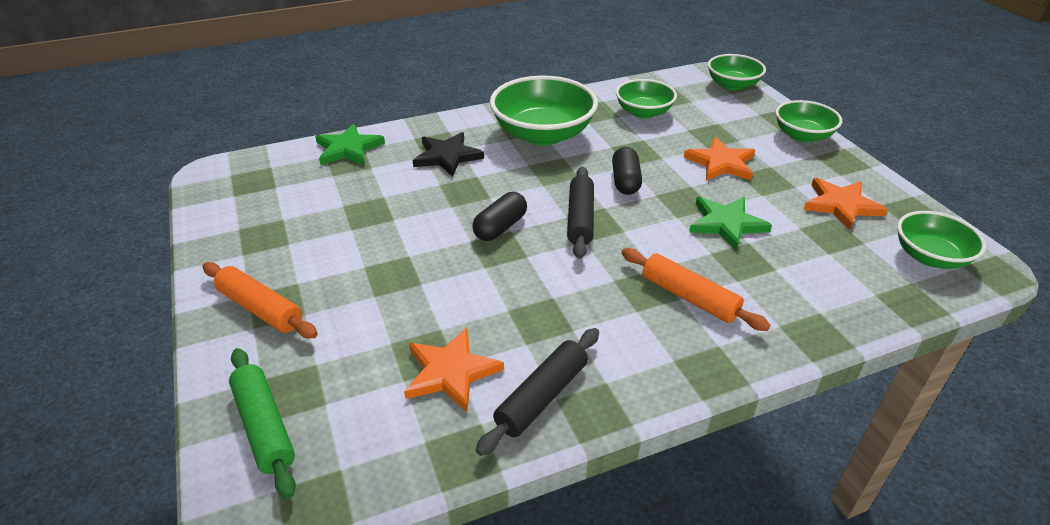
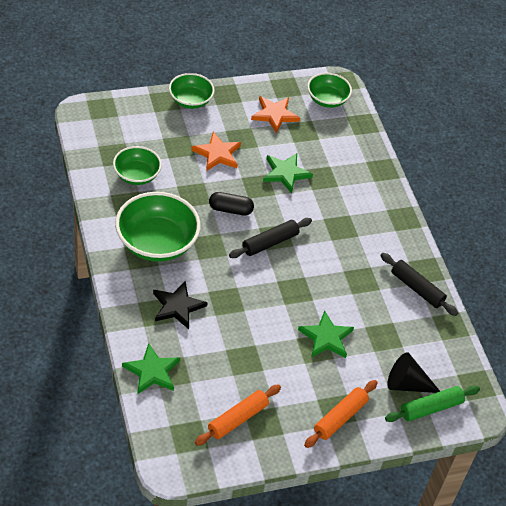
camera: 90 degrees left, 10 degrees up
(320, 389) = (407, 384): none -> black cone
(412, 285) = (326, 337): none -> green star
(451, 372) = (398, 325): orange star -> none
(500, 227) = (273, 286): black capsule -> none
(580, 219) = (270, 243): black rolling pin -> black rolling pin turned 45 degrees counterclockwise
(689, 297) = (349, 210): orange rolling pin -> orange rolling pin (237, 419)
(732, 85) = (105, 110): green bowl -> none

